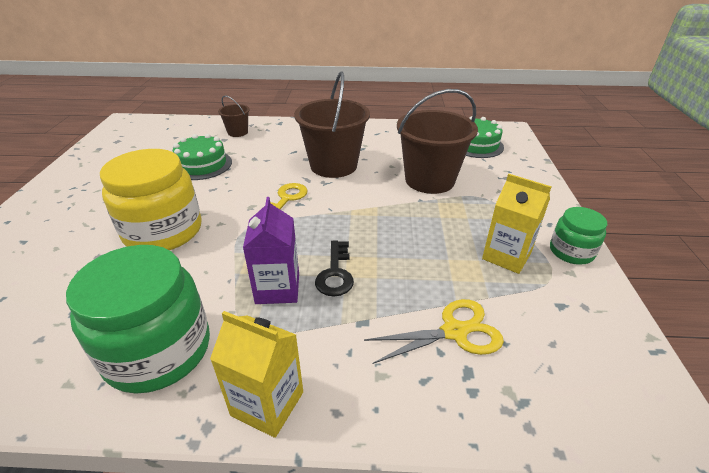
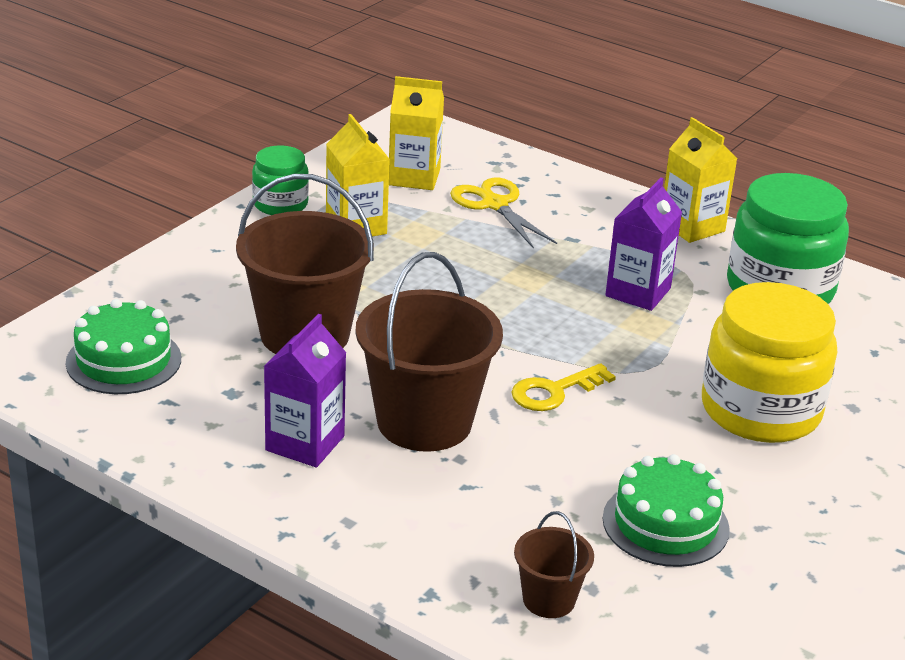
camera: 150 degrees left, 5 degrees down
(335, 273) = (563, 281): black key -> none
(369, 144) = (305, 443): none -> purple carton
(454, 332) = (495, 205): yellow scissors -> yellow scissors turned 45 degrees clockwise
(547, 331) = (414, 177): none -> yellow carton

